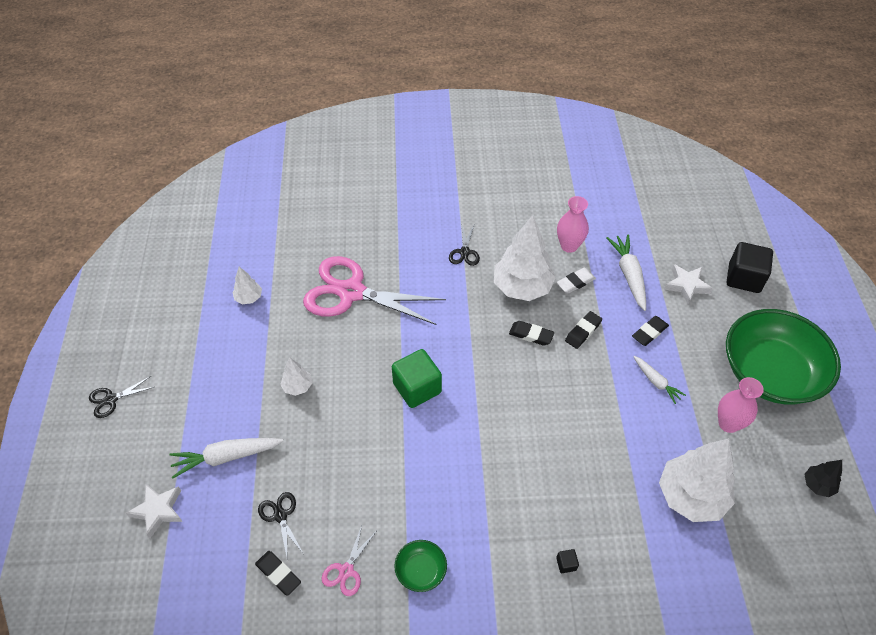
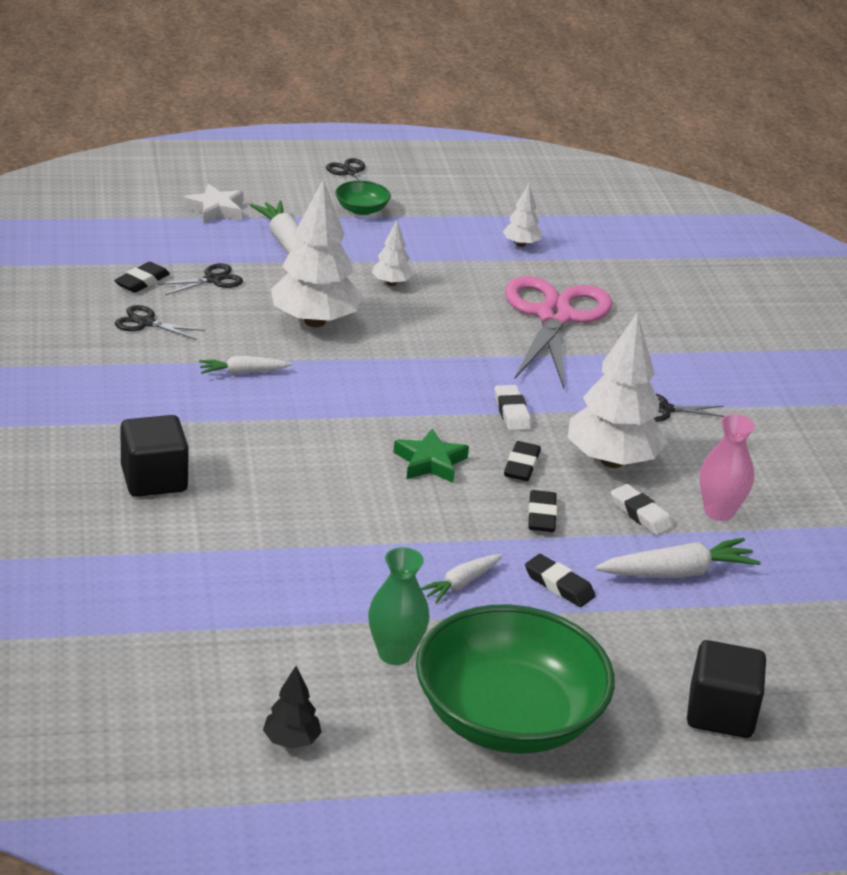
camera: 80 degrees right, 20 degrees down
(346, 571) = (145, 322): pink scissors -> black scissors
(417, 388) = (406, 368): green cube -> none
(421, 570) = (145, 371): green bowl -> green bowl (361, 210)
(422, 497) = (243, 372): none -> white carrot
(470, 332) = (512, 412): none -> white eraser
(531, 385) = (430, 462): none -> green star
(566, 564) = (154, 479): black cube -> black cube, size x2.47
(583, 331) = (541, 516): black eraser -> black eraser turned 60 degrees clockwise
(686, 285) = (676, 638): white star -> none
(691, 496) = (261, 599): white tree -> white tree (315, 321)
(728, 424) = (395, 653): pink vase -> green vase

